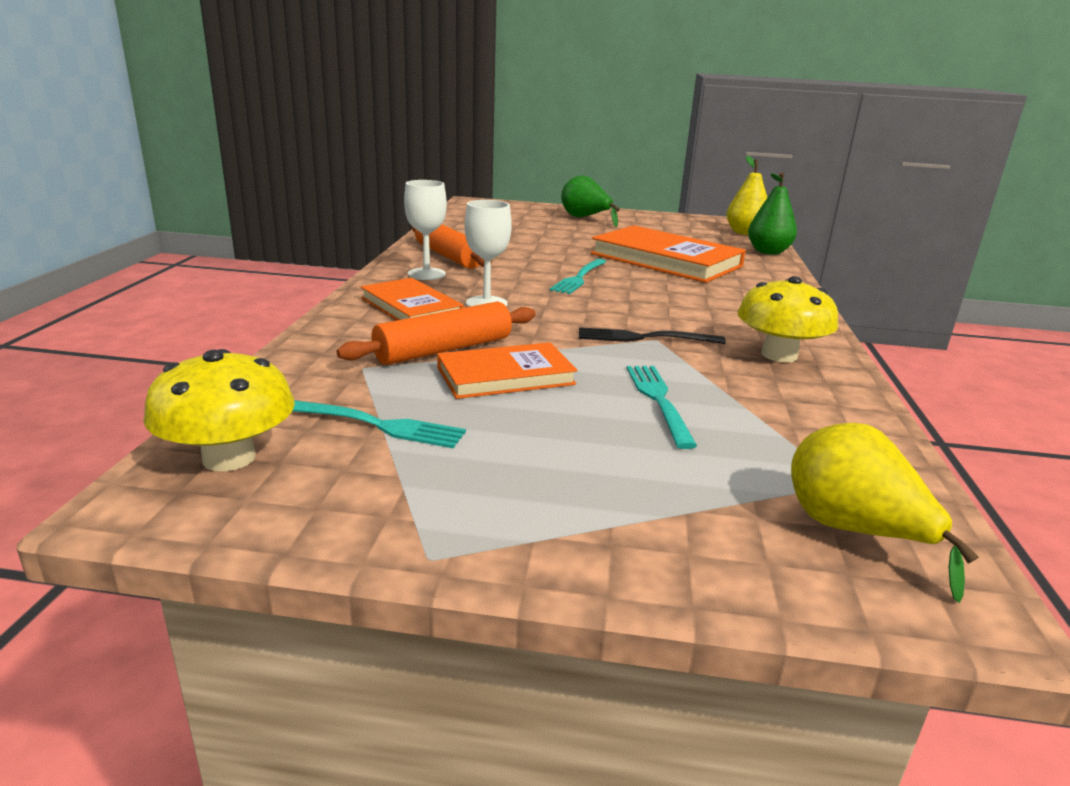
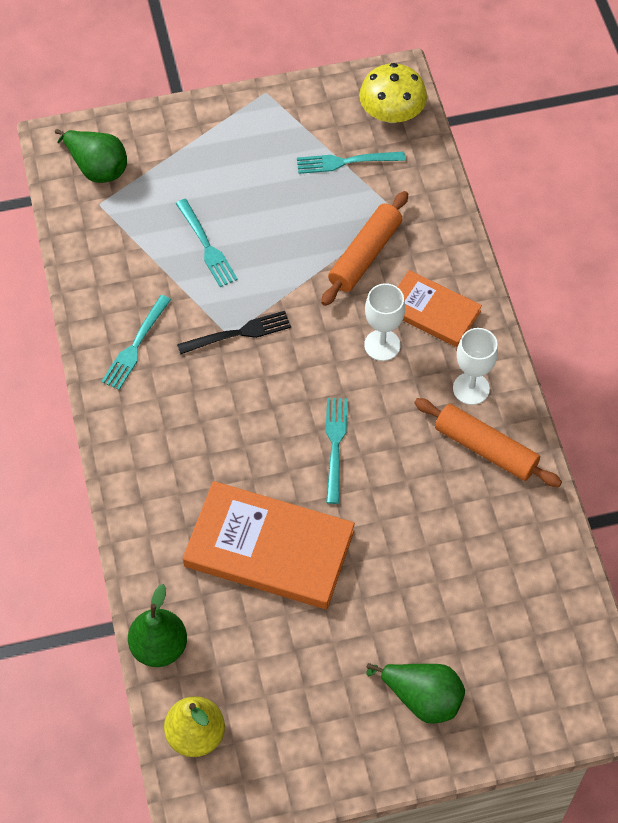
camera: 160 degrees right, 35 degrees up
(505, 376) = (308, 238): orange book -> none
(779, 355) = (136, 345): yellow mushroom -> turquoise fork
(853, 532) = (97, 168): yellow pear -> green pear

